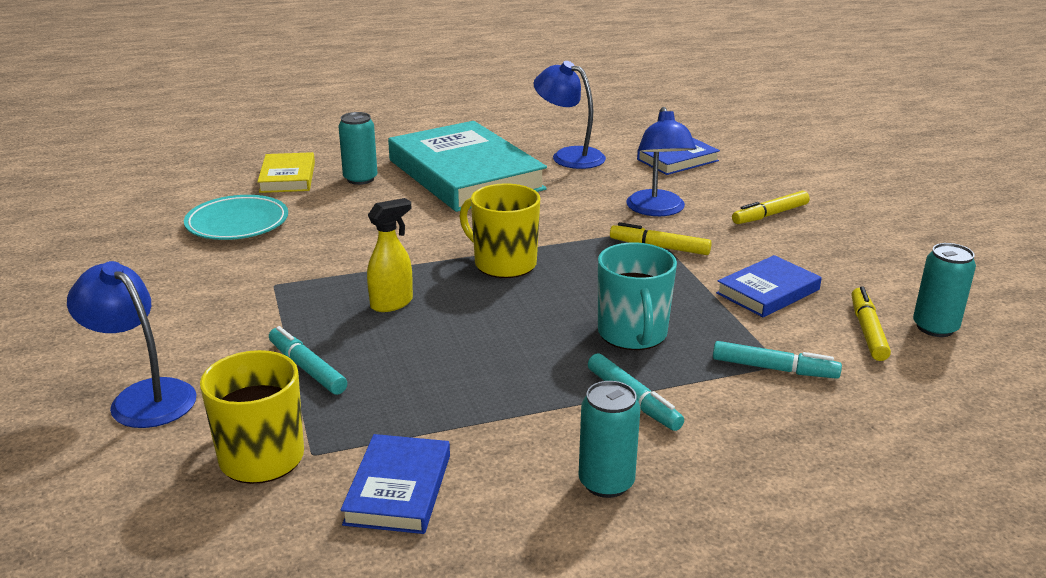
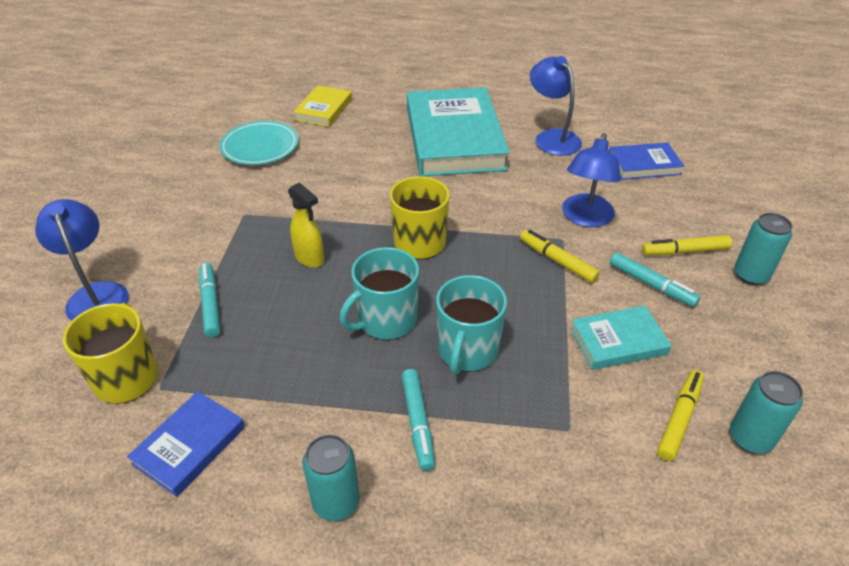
camera: 25 degrees right, 15 degrees up
(360, 179) = (373, 124): turquoise can -> turquoise can (750, 275)
(392, 303) = (310, 258): yellow spray bottle -> yellow spray bottle turned 60 degrees clockwise
(526, 332) = (386, 320): none -> turquoise mug
(768, 291) = (618, 341): blue book -> turquoise book
(774, 369) = (560, 432): turquoise marker -> turquoise marker (651, 285)

